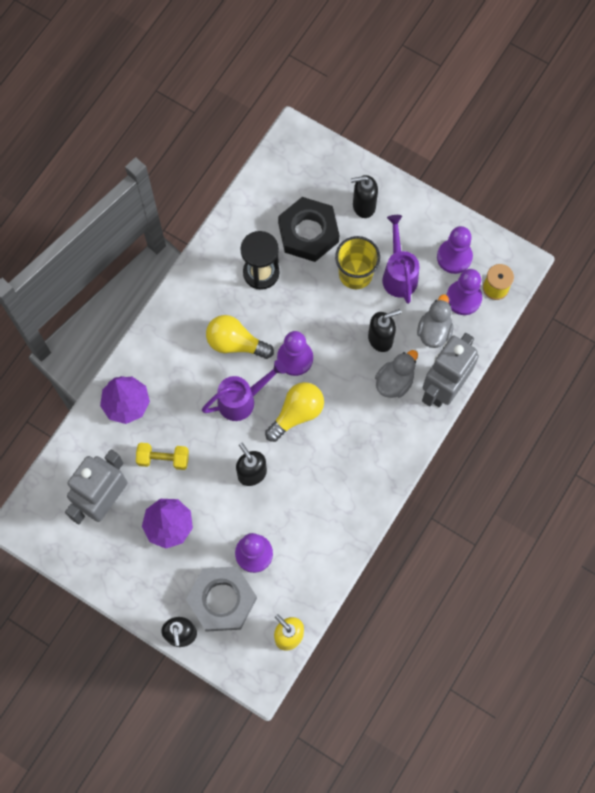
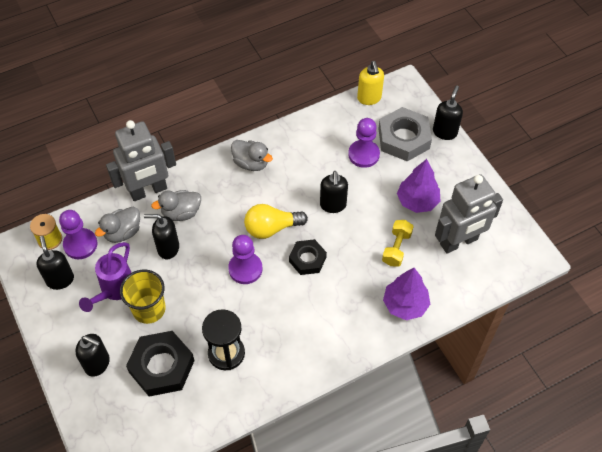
camera: 150 degrees left, 15 degrees down
(163, 459) = (396, 248): yellow dumbbell -> yellow dumbbell turned 75 degrees clockwise
(235, 343) = (286, 306): yellow light bulb -> none
(242, 400) = (307, 259): purple watering can -> black nut
(364, 476) = (251, 163): none -> grey duck
(454, 257) = (60, 279): purple pawn -> black soap dispenser

